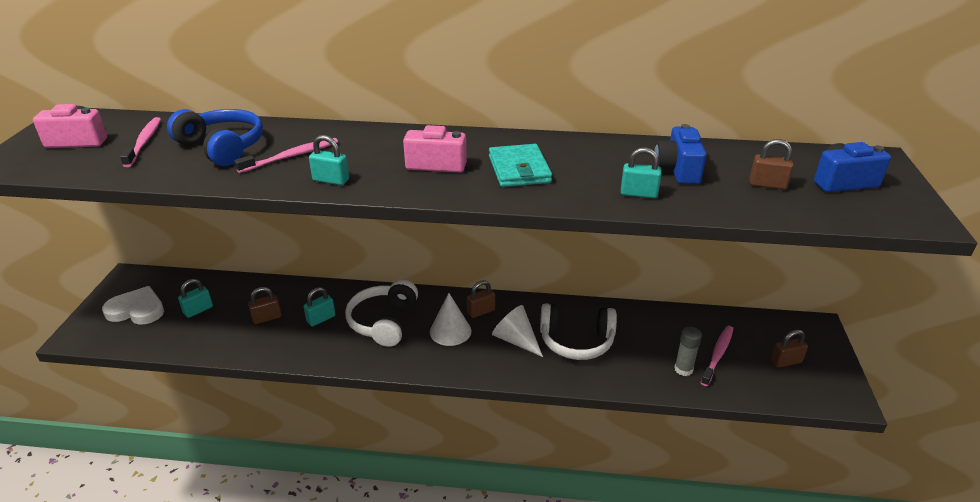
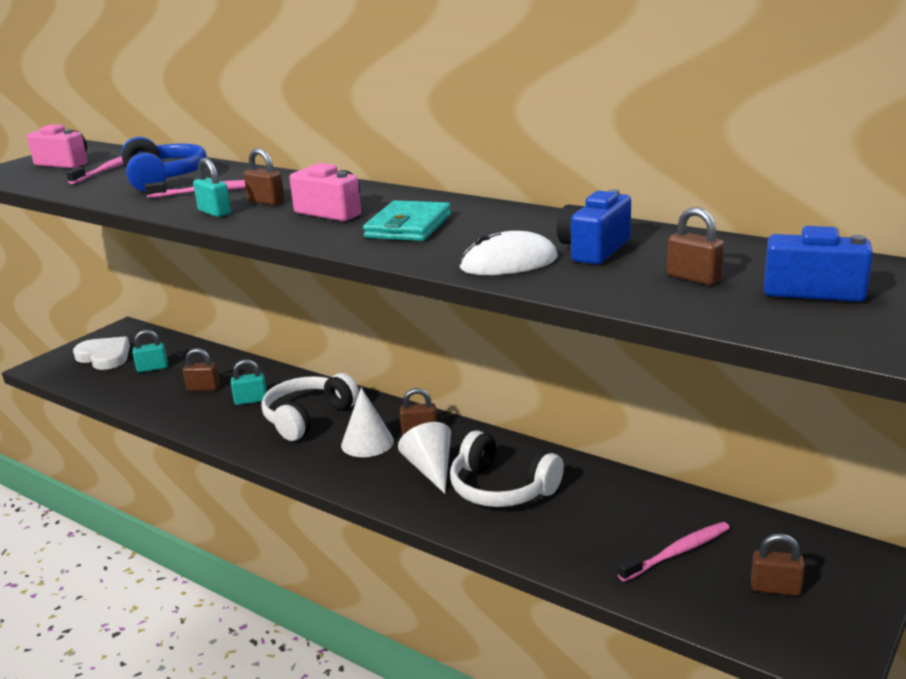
camera: 30 degrees right, 10 degrees down
(362, 160) = (266, 201): none -> brown padlock
(638, 193) = (509, 263): turquoise padlock -> white mouse
(683, 369) = (611, 555): grey glue stick -> none

